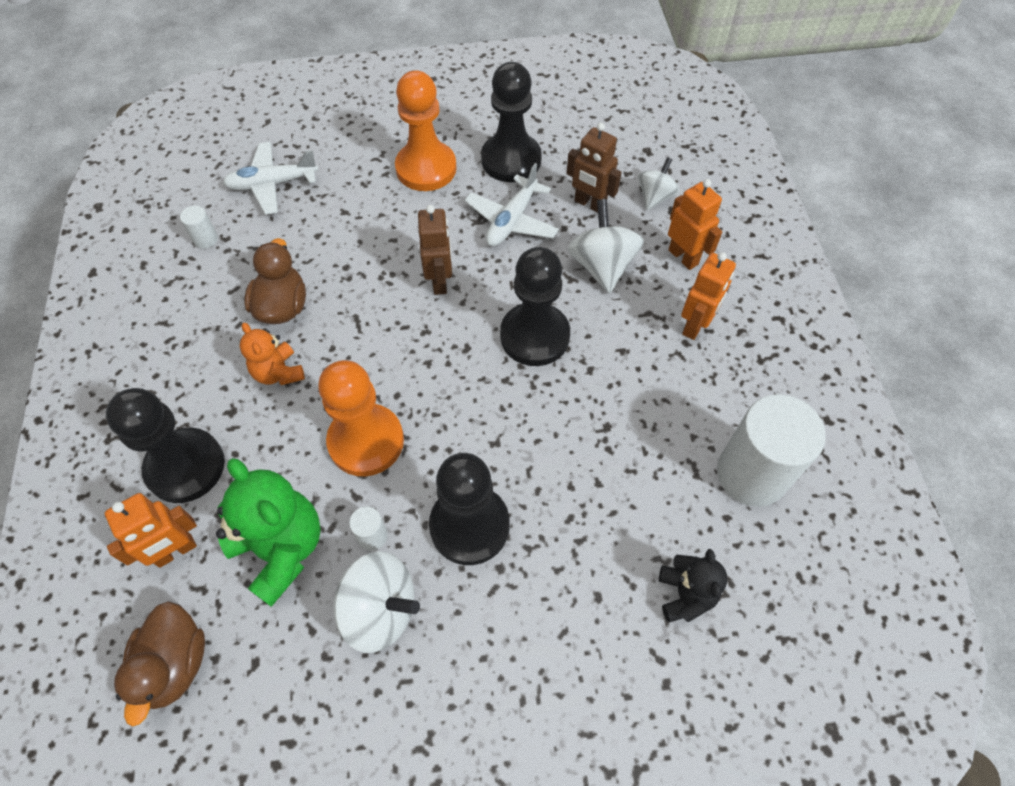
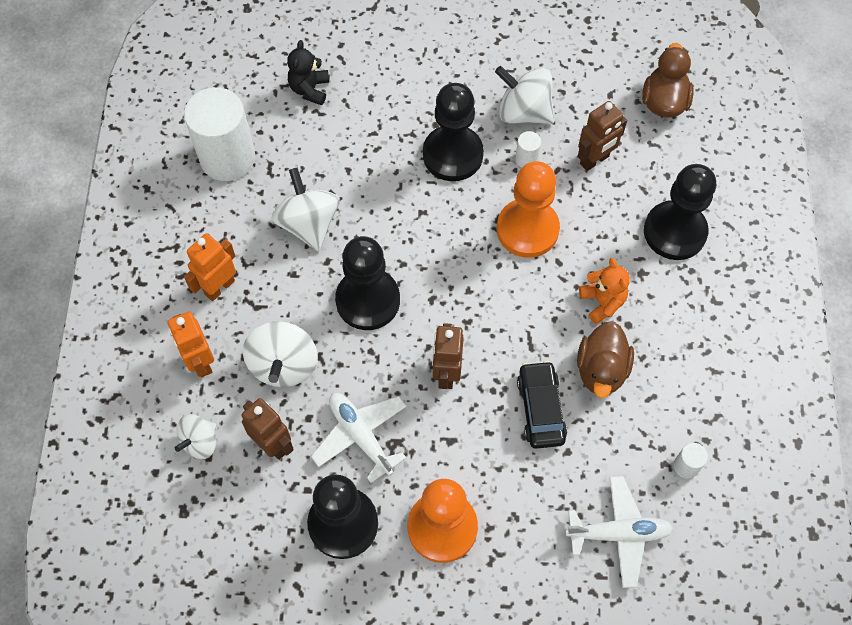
camera: 170 degrees left, 5 degrees up
(176, 551) = (673, 170): orange robot -> none
(281, 549) = (594, 160): green teddy bear -> brown robot
(344, 265) = (540, 409): none -> black car
(512, 220) = (360, 436): white plane -> white plane turned 75 degrees counterclockwise
(624, 408) = (308, 224): none -> white spinning top

